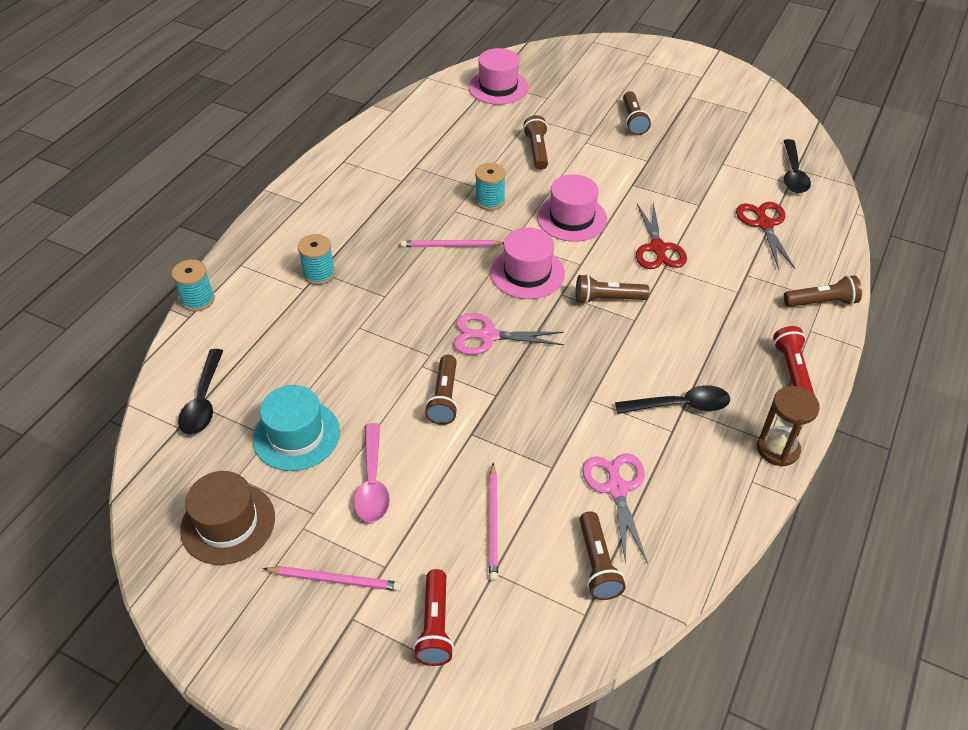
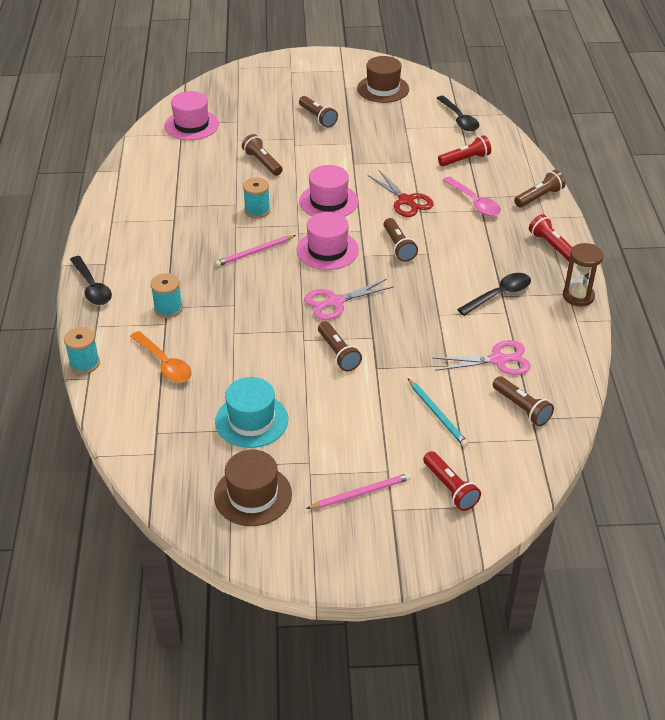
camera: 30 degrees left, 5 degrees down
(203, 401) = (158, 428): black spoon -> black spoon (92, 287)
(267, 332) = (164, 364): none -> orange spoon
(372, 482) = (334, 426): pink spoon -> pink spoon (474, 202)
(493, 523) = (437, 414): pink pencil -> turquoise pencil
(607, 299) = (398, 246): brown flashlight -> brown flashlight turned 75 degrees counterclockwise
(616, 488) = (498, 360): pink scissors -> pink scissors turned 120 degrees clockwise
(730, 111) = (383, 89): none -> brown hat
(764, 224) = (465, 159): red scissors -> red flashlight

